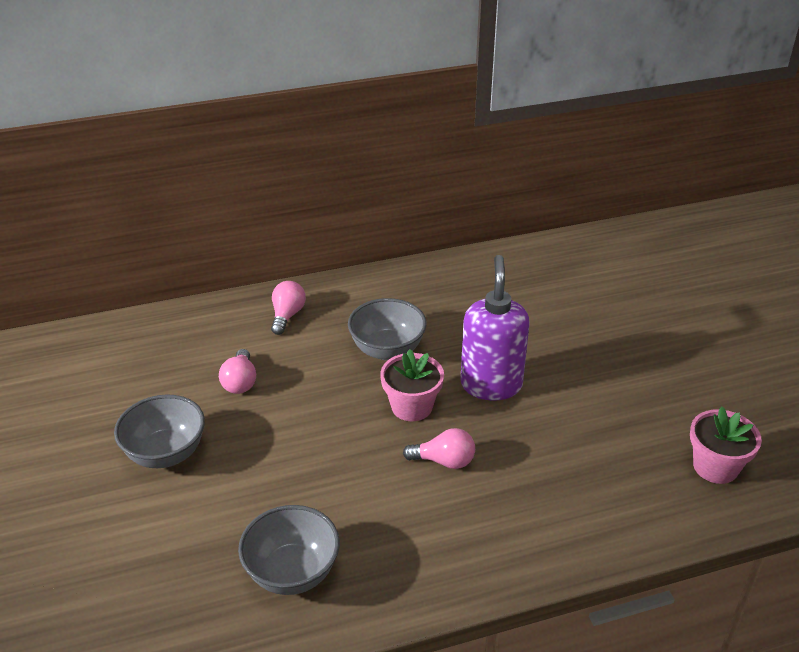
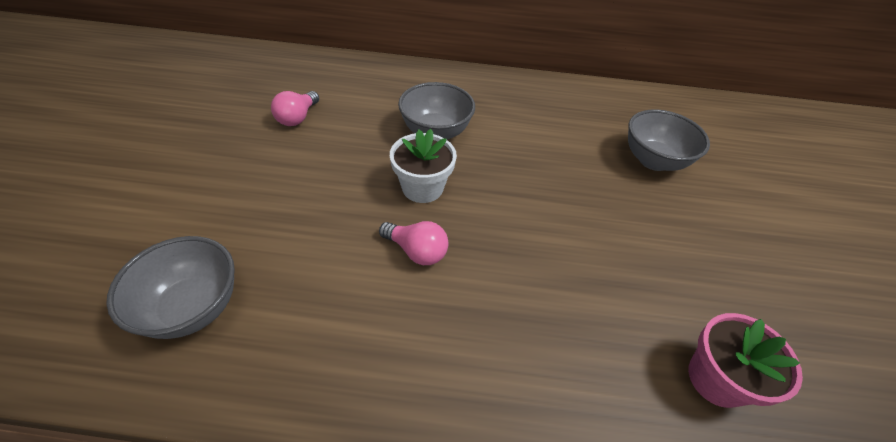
camera: 20 degrees right, 10 degrees up
(166, 453) = (192, 153): grey bowl -> grey bowl (653, 160)
(287, 315) = (375, 80): pink light bulb -> none
(411, 406) = (422, 188): pink flower pot -> white flower pot
(491, 384) = (509, 194): purple soap dispenser -> none

